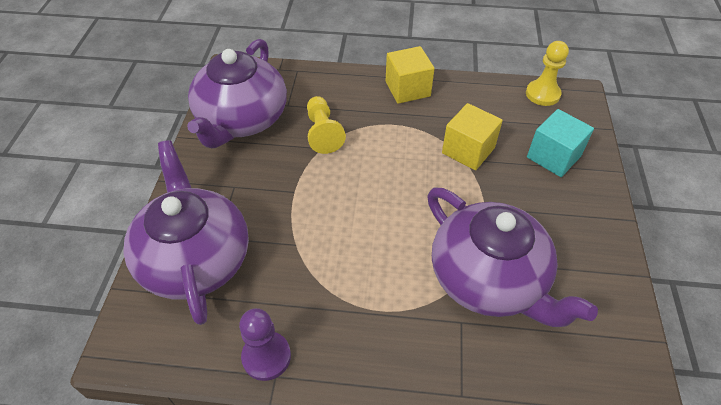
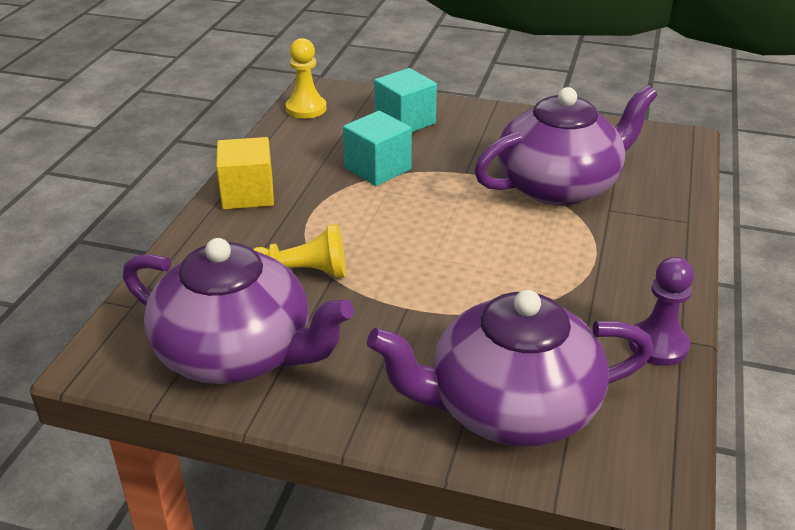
camera: 80 degrees left, 15 degrees down
(468, 150) = (377, 169): yellow cube -> turquoise cube

